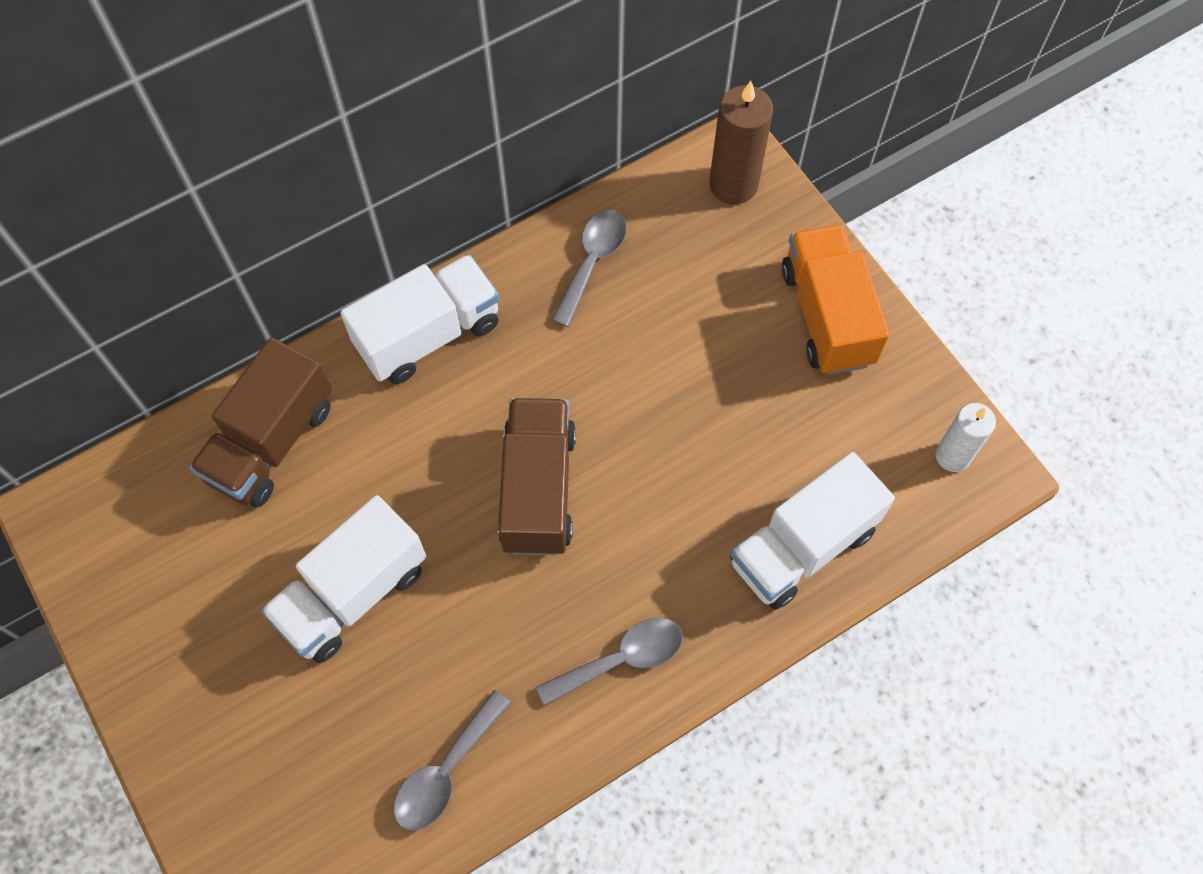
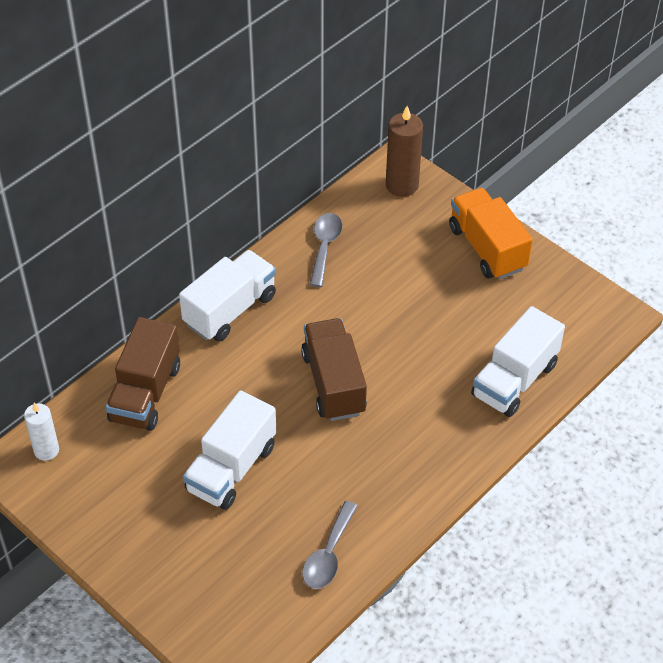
camera: 15 degrees left, 15 degrees down
(621, 659) = (420, 467): grey spoon -> none
(952, 456) = (591, 310): white candle -> white candle (46, 450)

